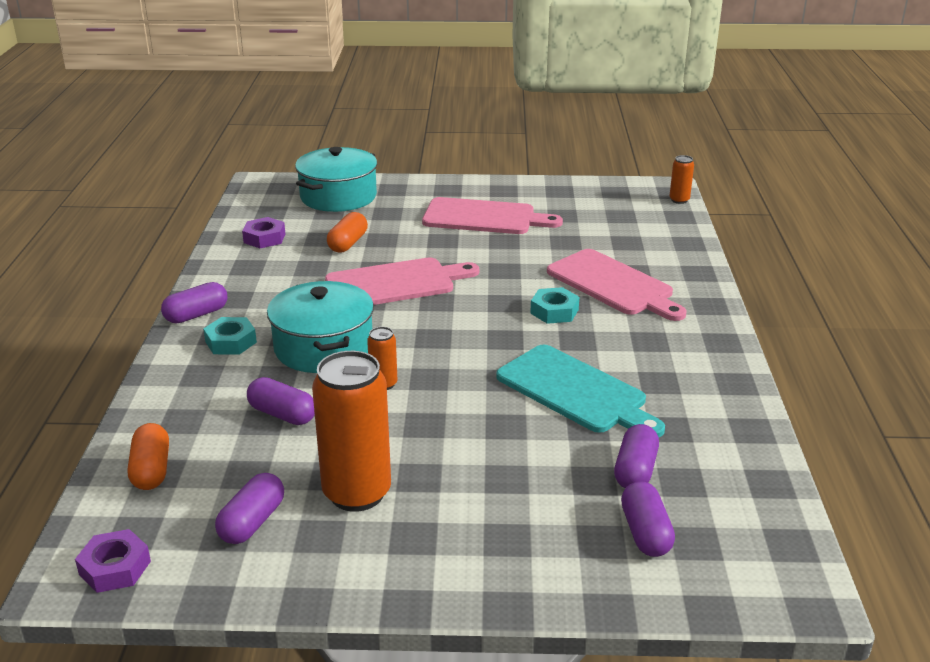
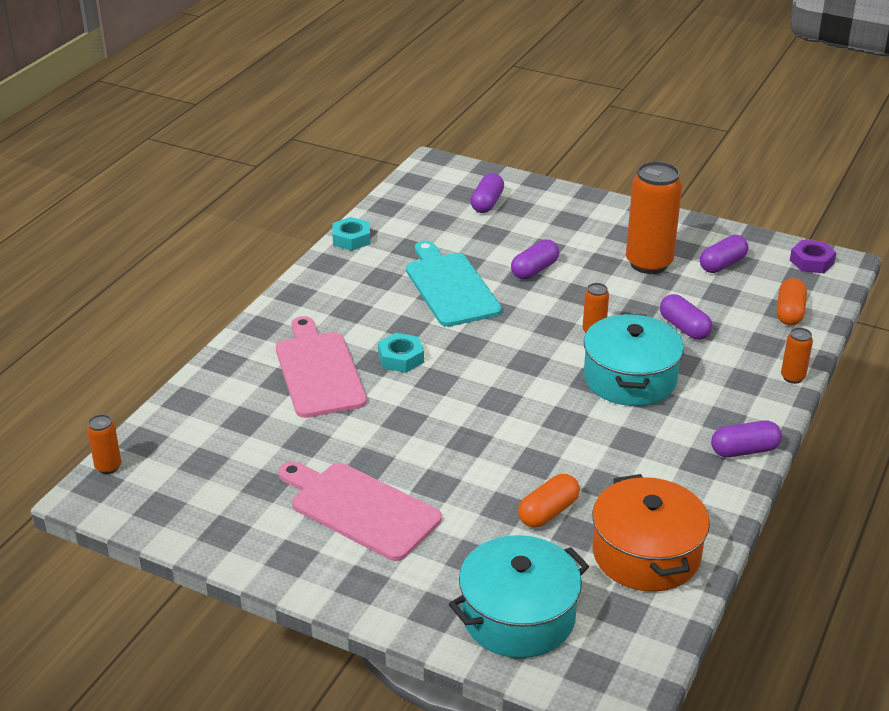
camera: 155 degrees left, 5 degrees up
(149, 390) = (792, 377): none -> orange can
(231, 342) = (714, 407): turquoise nut -> turquoise nut (351, 239)
(264, 238) = (646, 554): purple nut -> orange pot
(395, 283) = (527, 434): pink cutting board -> none
(635, 470) = (460, 231): purple capsule -> purple capsule (534, 270)

